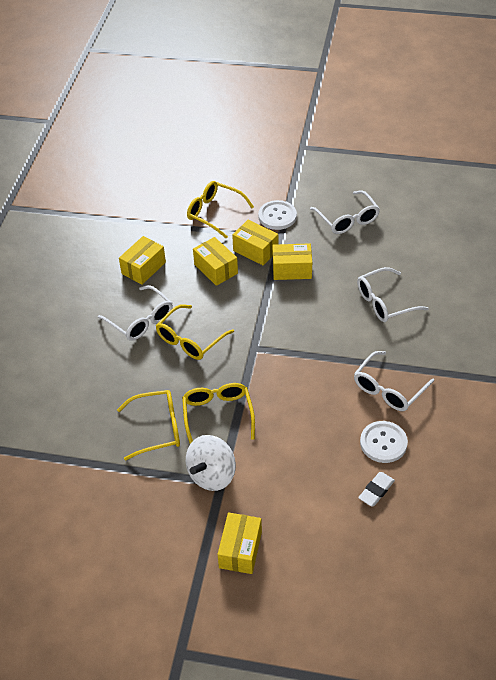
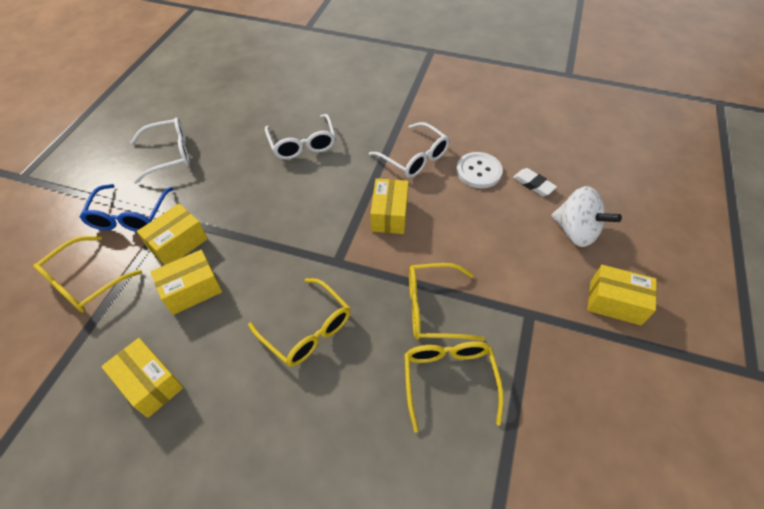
camera: 85 degrees left, 5 degrees up
(140, 320) = (253, 393): white glasses -> none
(212, 475) = (519, 322): white spinning top -> white spinning top (575, 231)
(277, 216) = (130, 216): white button -> blue glasses
(292, 269) = (226, 212): yellow box -> yellow box (389, 215)

